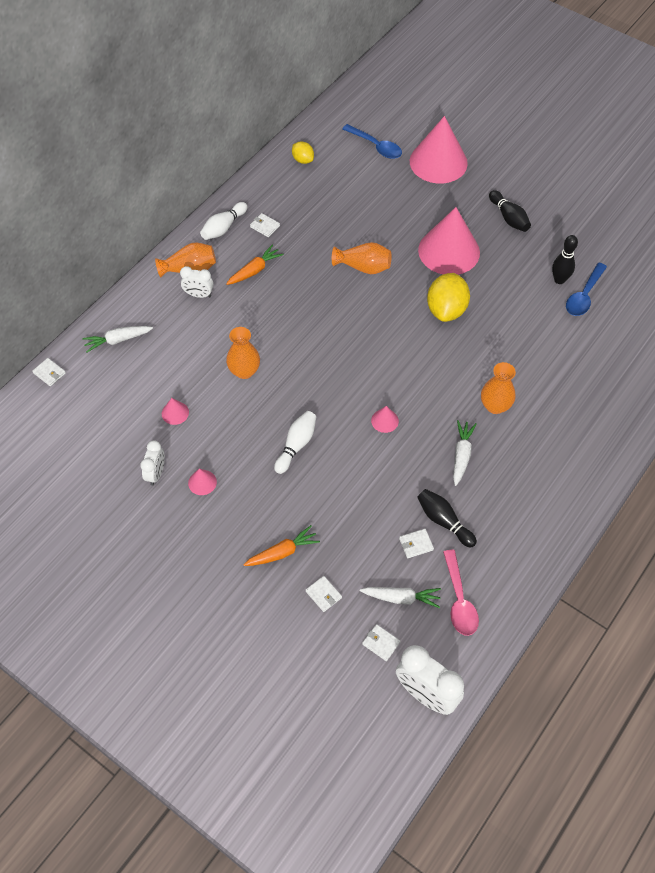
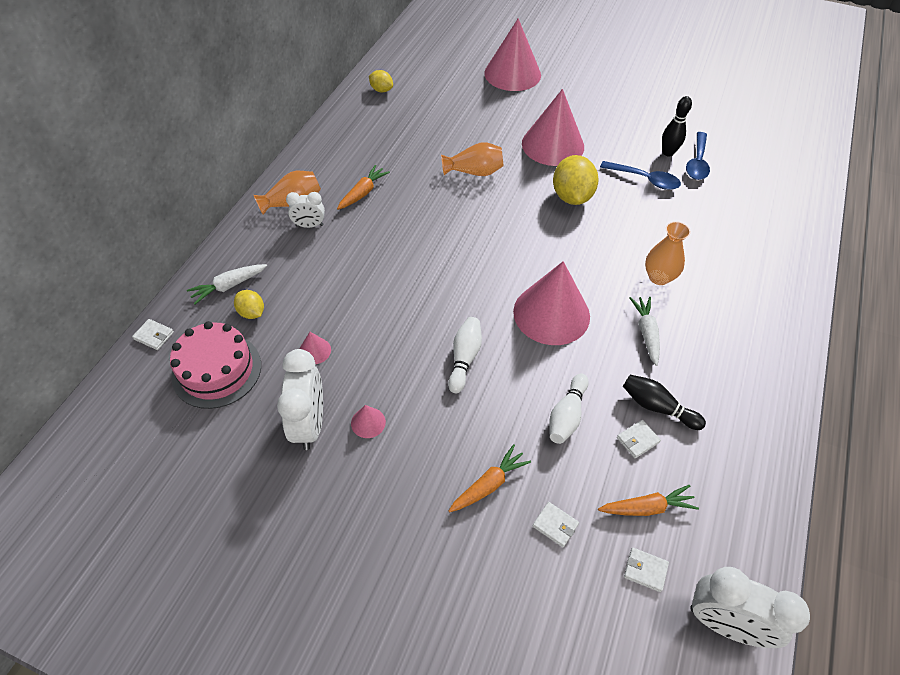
camera: 15 degrees left, 5 degrees down
(93, 413) = (217, 370): none -> pink cake
(131, 368) = (252, 312): none -> yellow lemon
(156, 473) = (309, 424): white clock -> white clock, size x1.74
(223, 227) = (318, 159): white bowling pin -> white bowling pin (567, 415)
(244, 371) = (381, 292): orange vase -> none
(265, 226) = (361, 152): white wallet -> none
(376, 146) = (449, 69): blue spoon -> blue spoon (645, 179)
(384, 420) = (551, 313): pink cone -> pink cone, size x2.48
(401, 598) = (647, 507): white carrot -> orange carrot
(459, 600) = (712, 494): pink spoon -> none
(509, 218) = (597, 109): black bowling pin -> none

